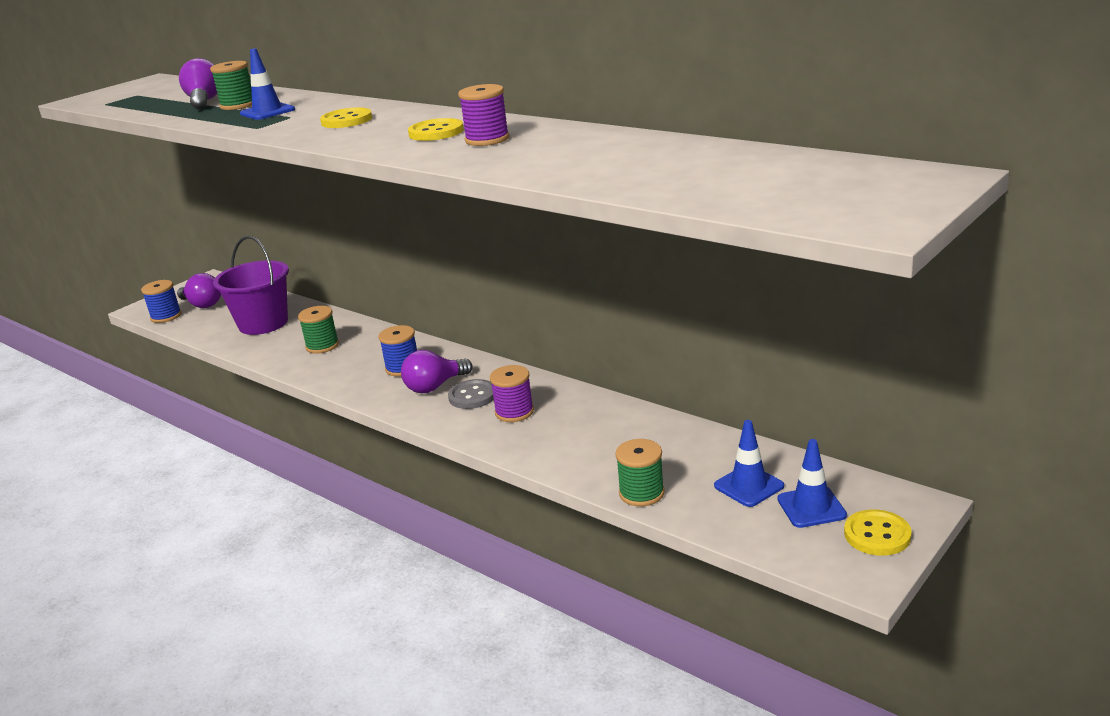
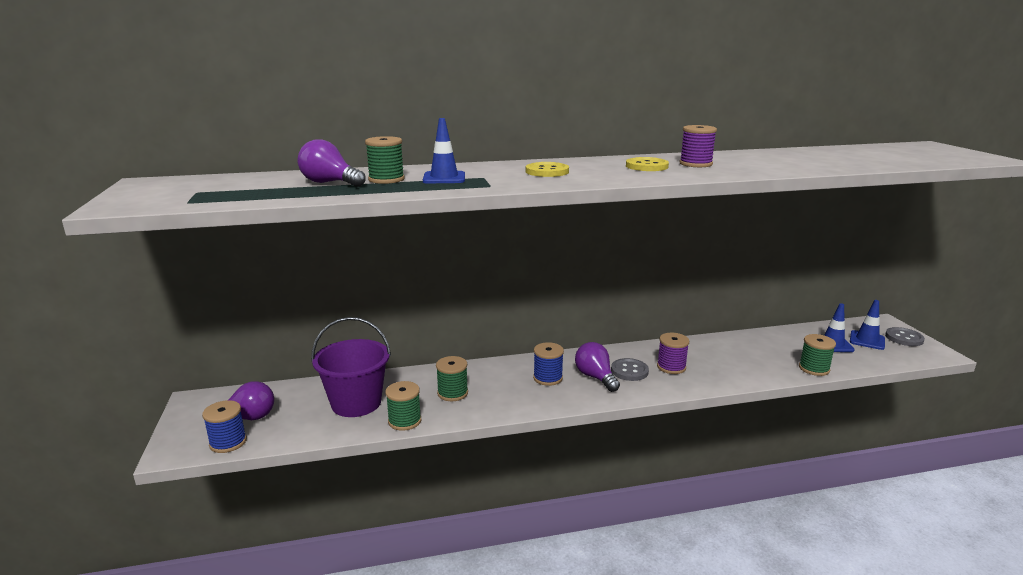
camera: 55 degrees left, 5 degrees down
(256, 351) = (404, 421): none -> green spool
(434, 386) = (595, 377): purple light bulb -> purple light bulb turned 150 degrees clockwise
(877, 535) = (904, 338): yellow button -> grey button

